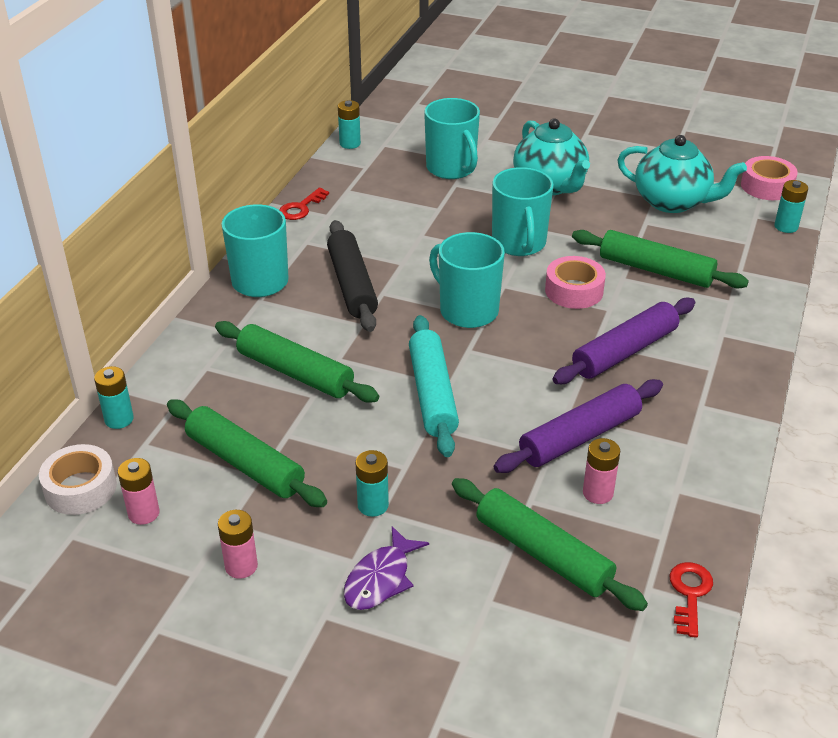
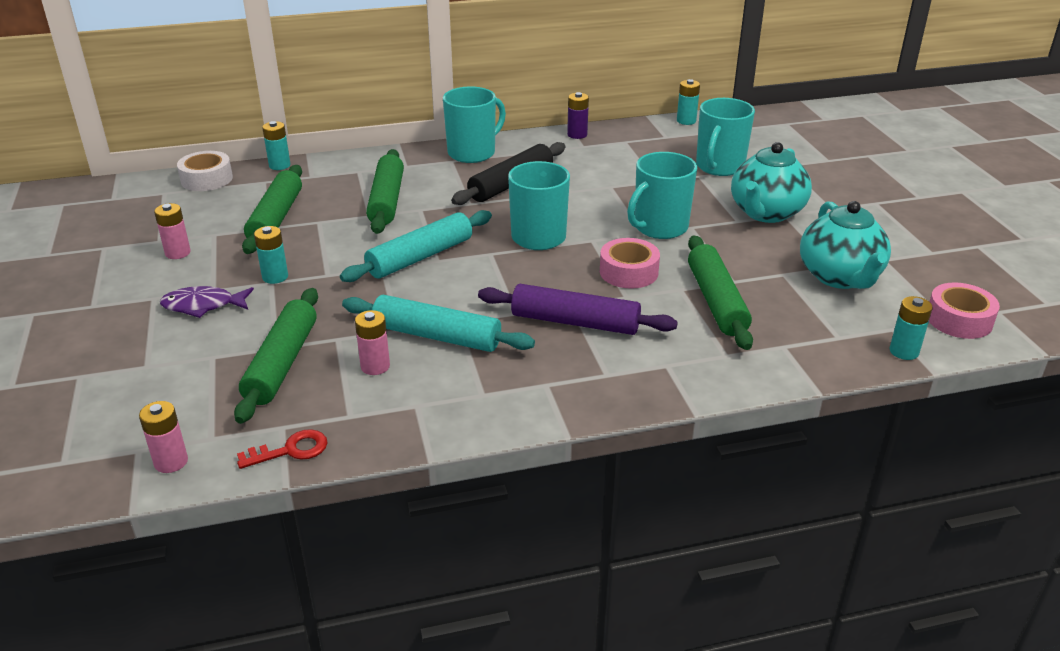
camera: 55 degrees right, 5 degrees down
(144, 513) = (201, 205): pink battery -> pink battery (171, 462)
(301, 208) = (577, 134): red key -> purple battery
(580, 437) = (436, 336): purple rolling pin -> turquoise rolling pin

